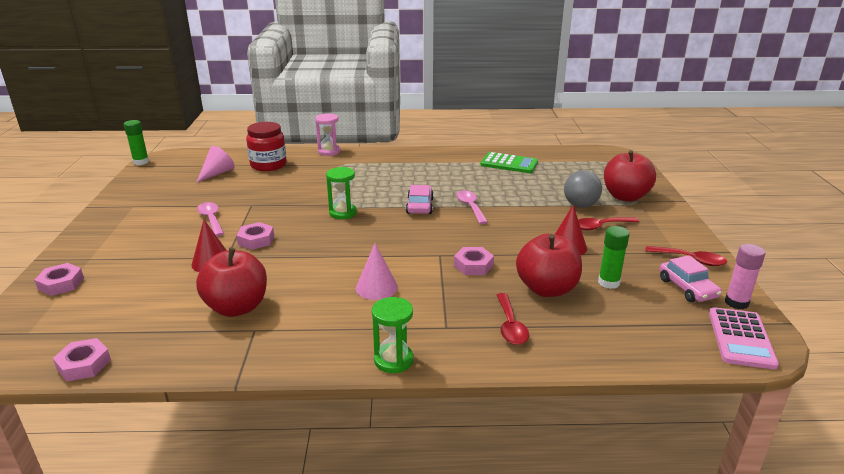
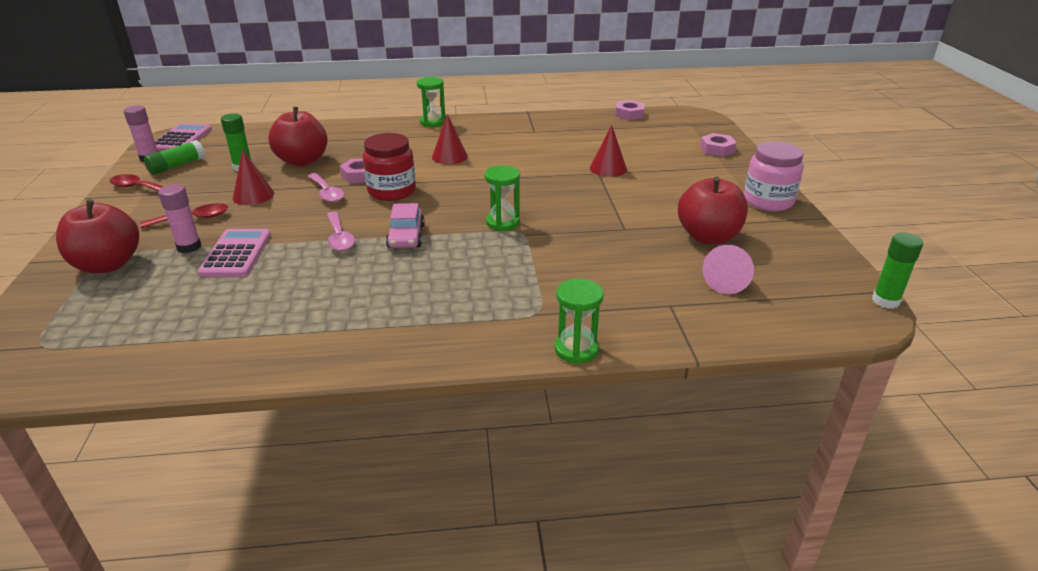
camera: 175 degrees right, 5 degrees up
(108, 221) = (768, 201): none -> pink jar
(211, 219) = (654, 208): pink spoon -> pink spoon (326, 193)
(237, 307) = (557, 141): red apple -> red apple (708, 237)
(256, 240) = (583, 188): pink nut -> none
(268, 165) = (663, 305): red jar -> red jar (391, 191)
(329, 151) = (576, 349): pink hourglass -> green hourglass
(376, 287) = (449, 156): pink cone -> red cone
(509, 164) = (235, 330): green calculator -> none
(510, 326) = (346, 139): red spoon -> none
(541, 200) = (236, 254): none -> pink calculator
(580, 205) = (189, 247): grey ball -> pink glue stick
(687, 288) = (177, 166): pink car -> green glue stick

